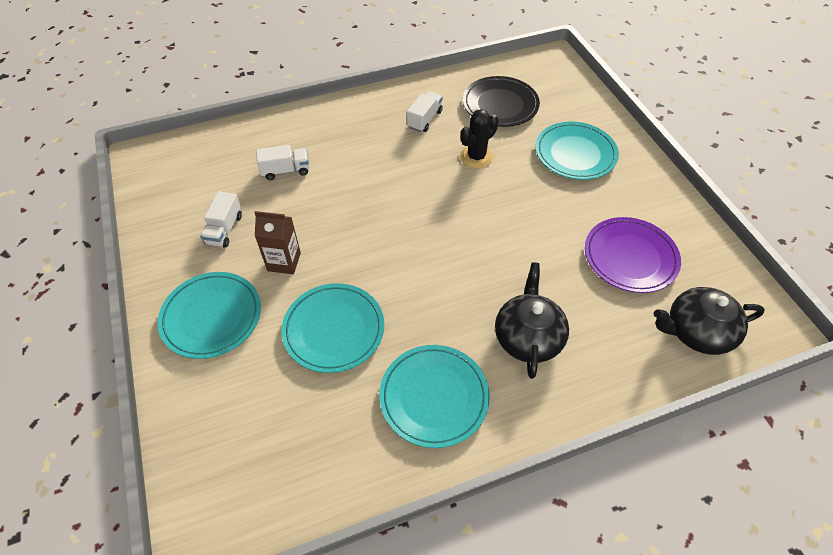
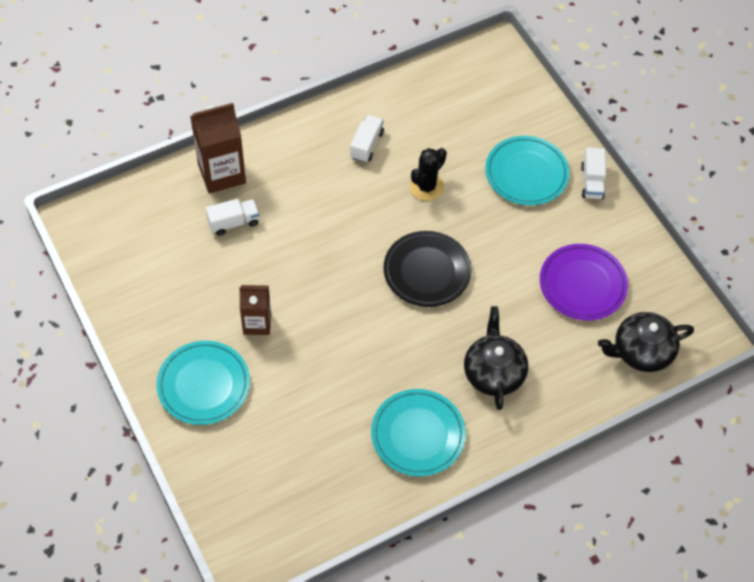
camera: 10 degrees left, 5 degrees up
(224, 229) = (189, 295): white truck -> white truck (592, 182)
(286, 131) = (222, 173): none -> brown carton
(334, 330) = (319, 384): turquoise plate -> none
(500, 105) = (444, 118): black plate -> black plate (427, 271)

